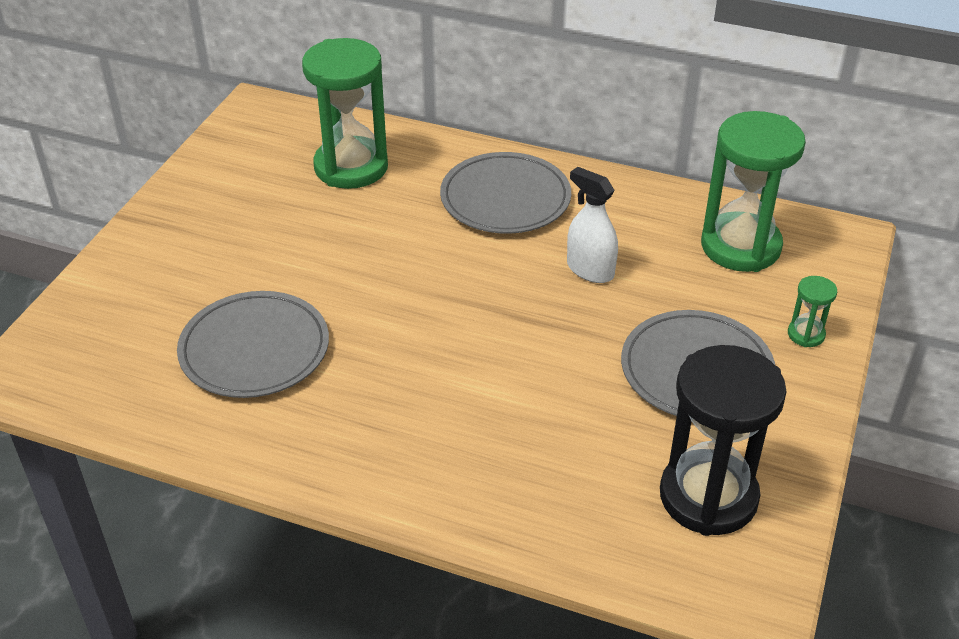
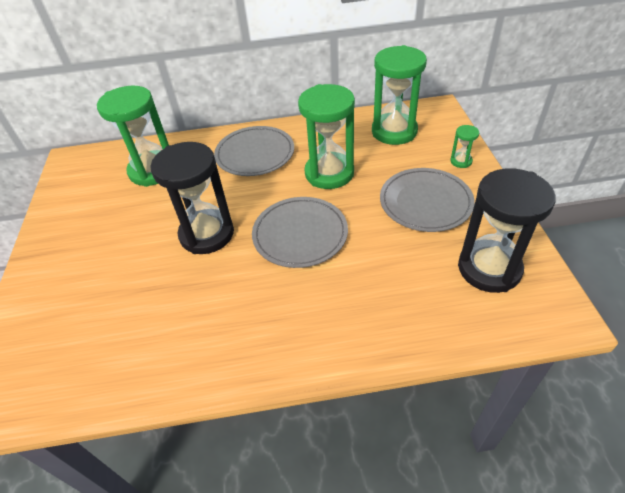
camera: 25 degrees left, 5 degrees up
(254, 349) = (162, 306): grey plate -> grey plate (300, 234)
(364, 284) = (207, 234): none -> black hourglass
(590, 270) = (329, 173): white spray bottle -> green hourglass

